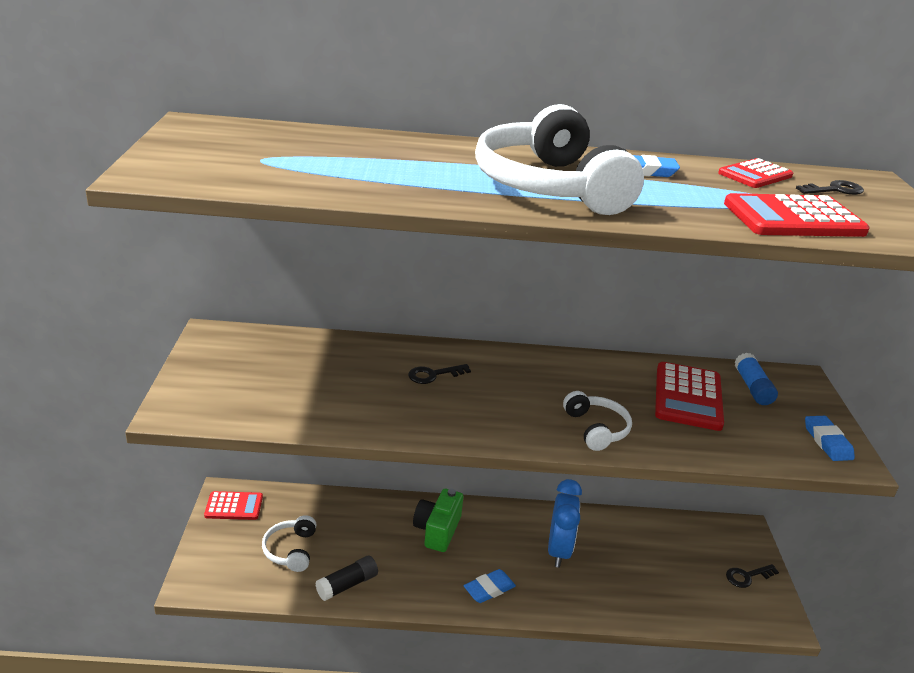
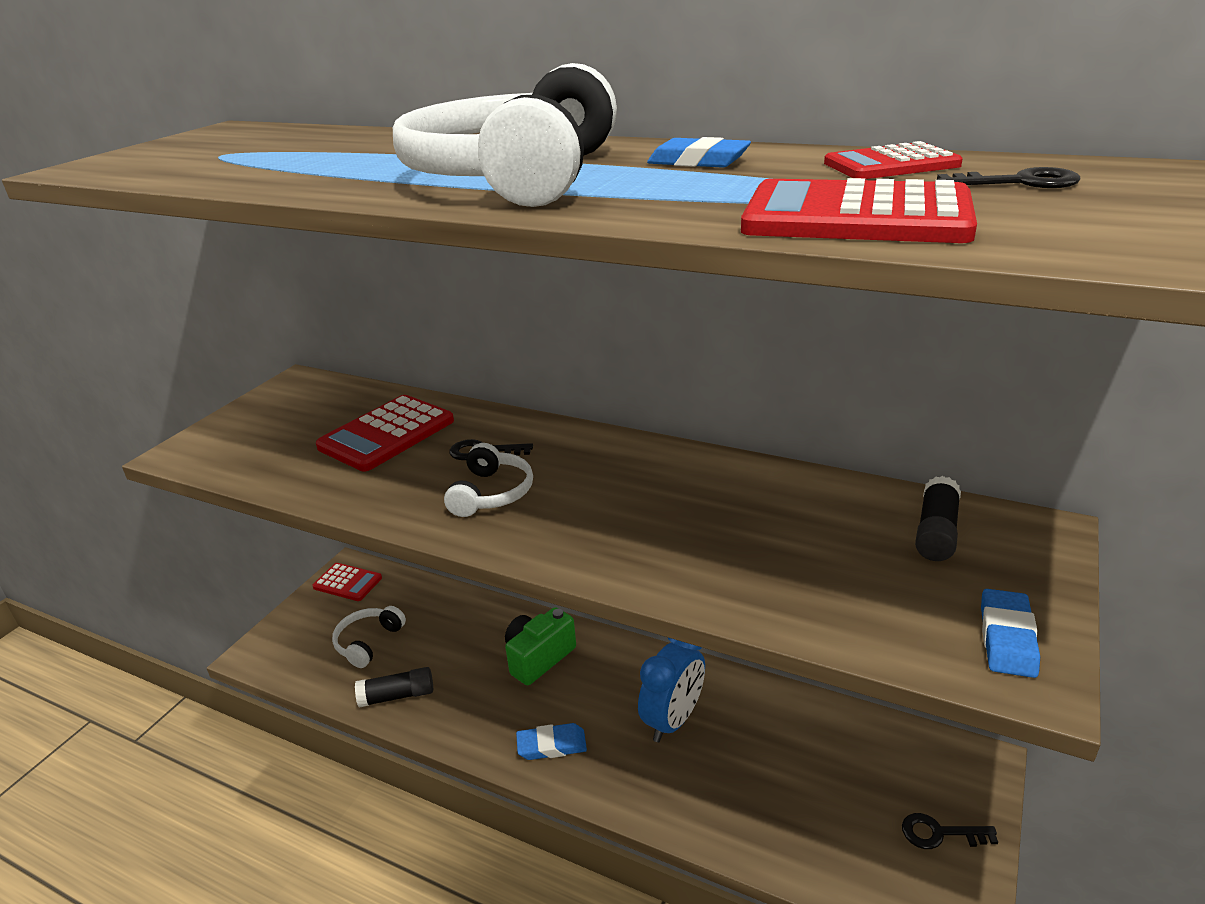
camera: 30 degrees right, 0 degrees up
(596, 429) = (628, 549): white headphones -> white headphones (491, 493)
(688, 397) = (811, 529): red calculator -> red calculator (387, 434)
(752, 387) = (936, 532): blue glue stick -> black glue stick

